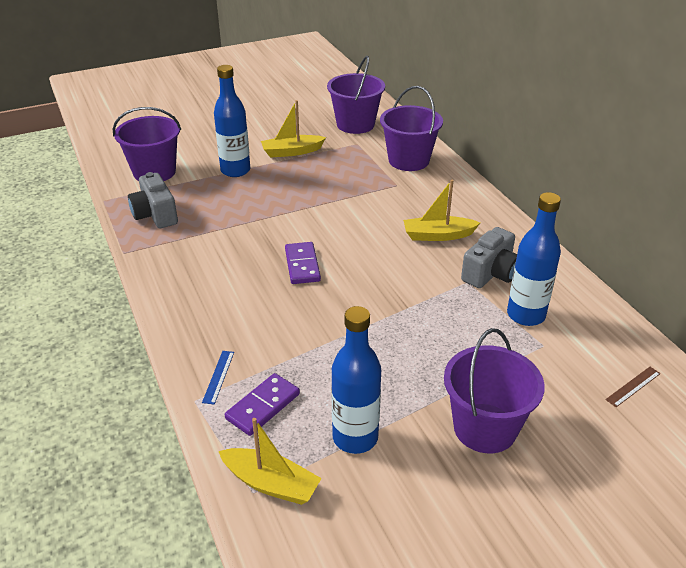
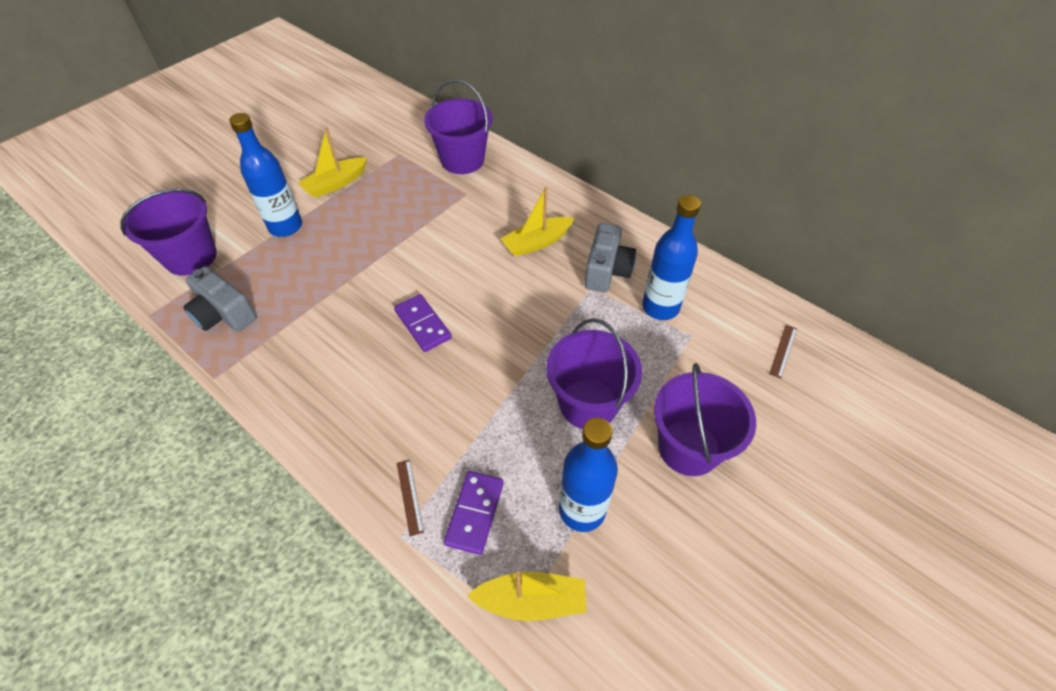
camera: 25 degrees left, 15 degrees up
(218, 376) = (410, 496): blue ruler -> brown ruler
(355, 124) = (385, 130): purple bucket -> purple bucket (588, 403)

